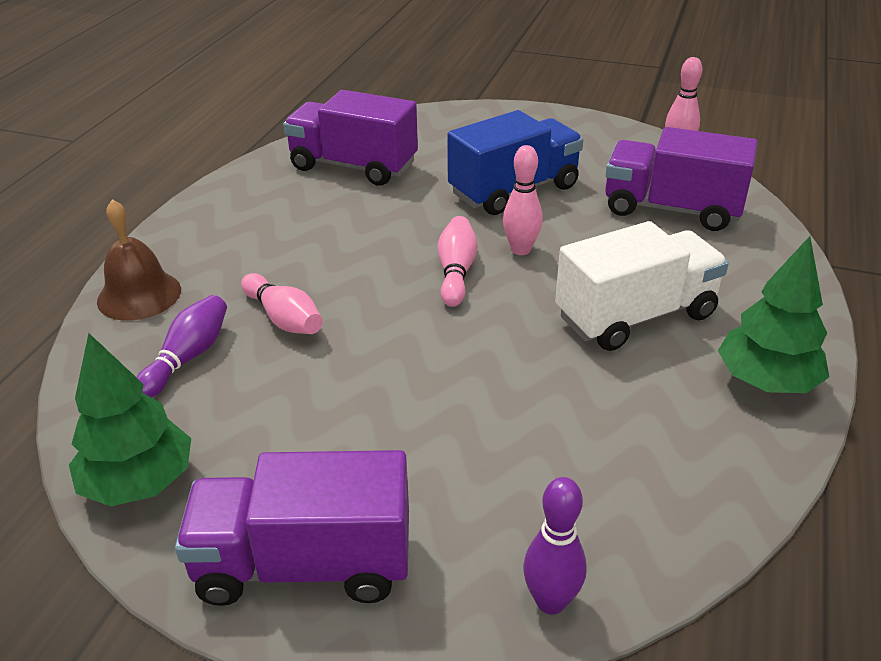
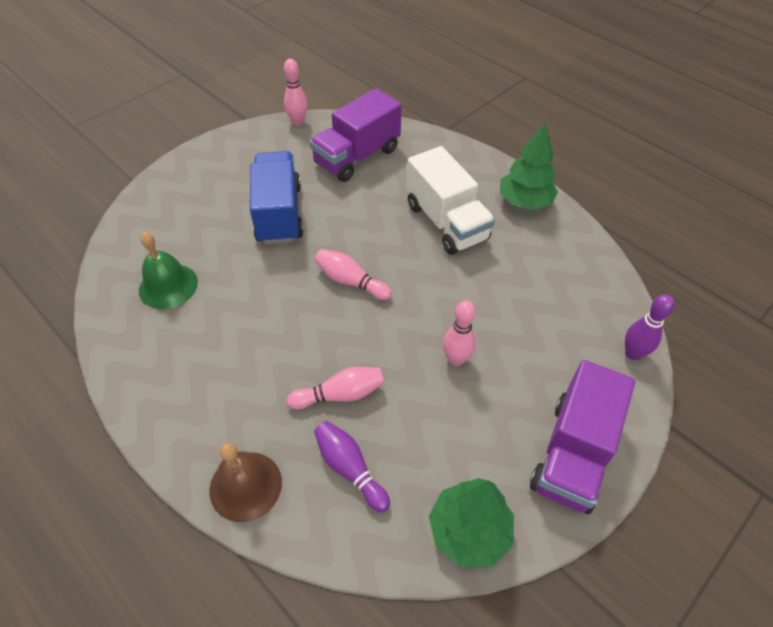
camera: 65 degrees left, 15 degrees up
(353, 166) = (168, 286): purple truck -> green bell
(521, 250) = (349, 240): pink bowling pin -> pink bowling pin (456, 359)
(635, 316) = (446, 222): white truck -> white truck turned 150 degrees clockwise

